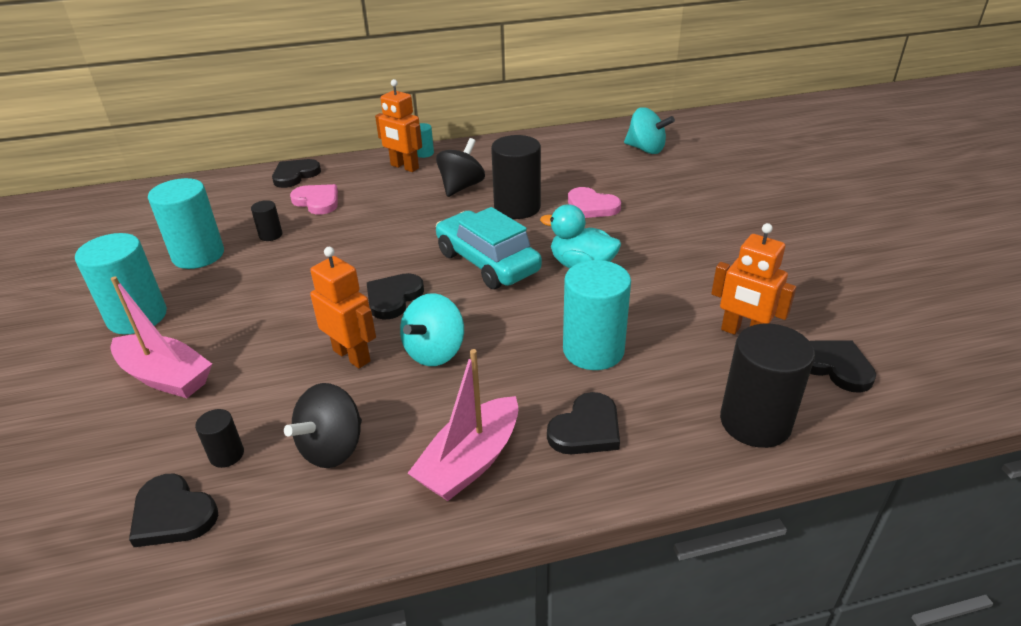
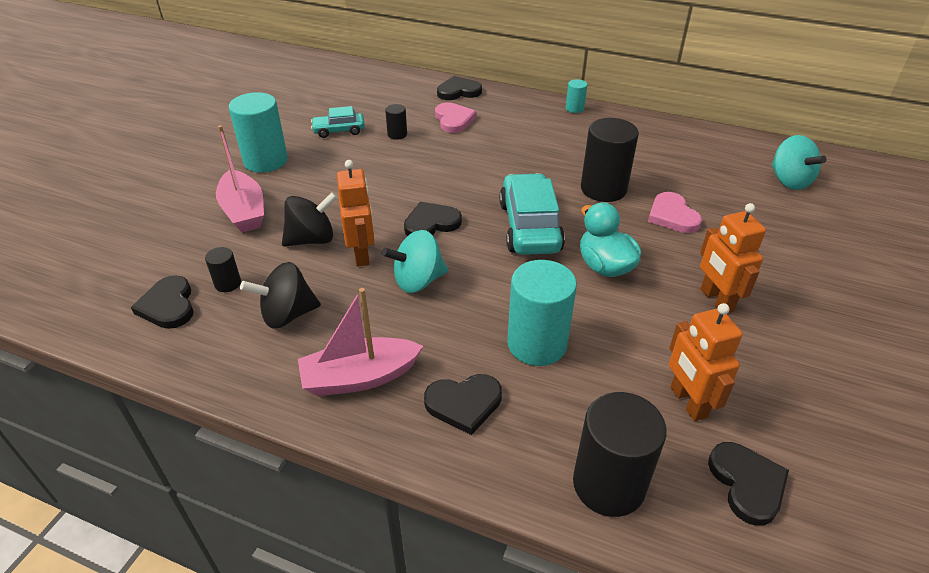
camera: 35 degrees right, 5 degrees up
(198, 255) = (339, 131): turquoise cylinder -> turquoise car
(404, 167) = (546, 115): orange robot -> orange robot (716, 300)
(461, 187) = (575, 151): black spinning top -> black spinning top (312, 239)

